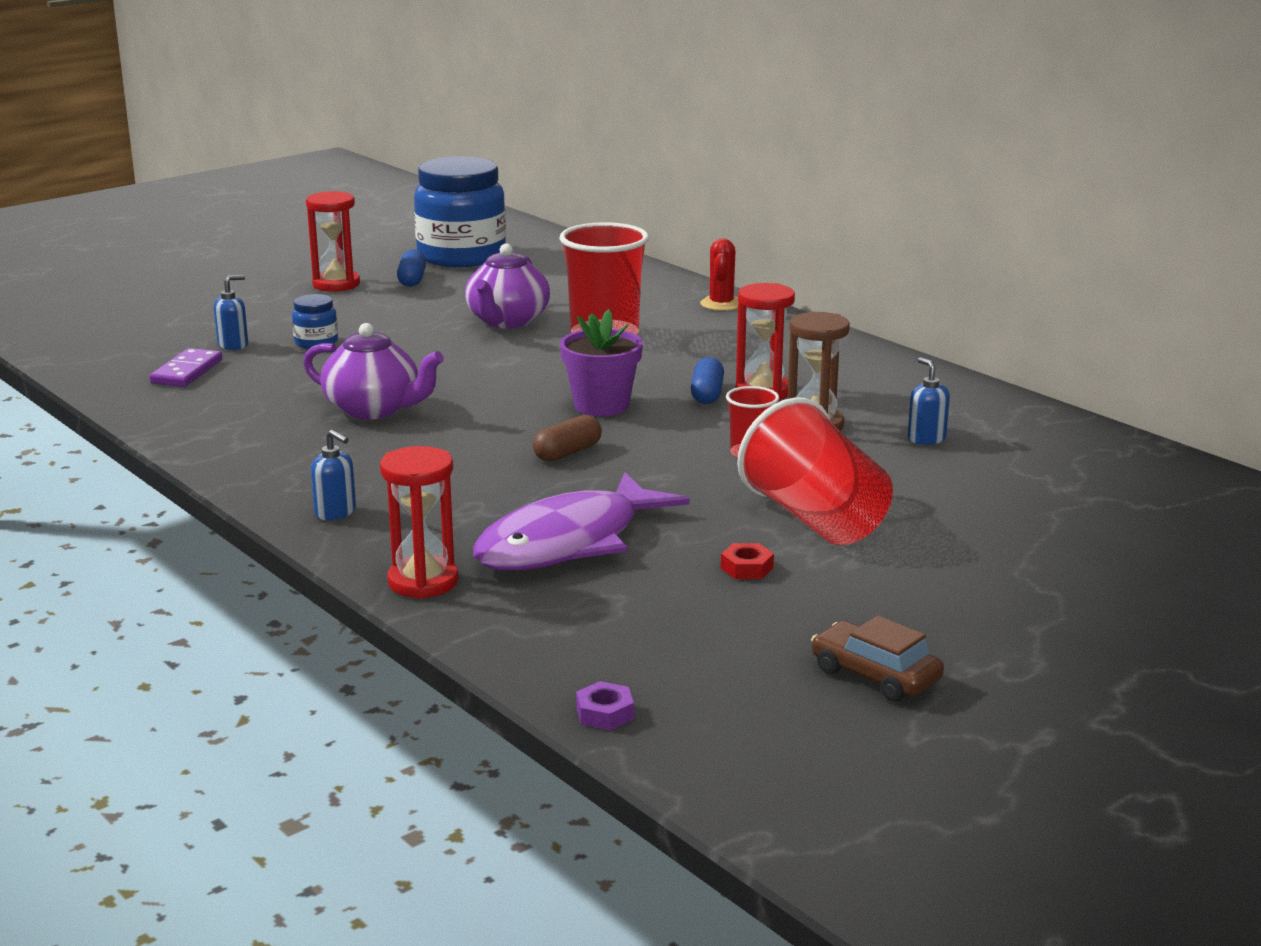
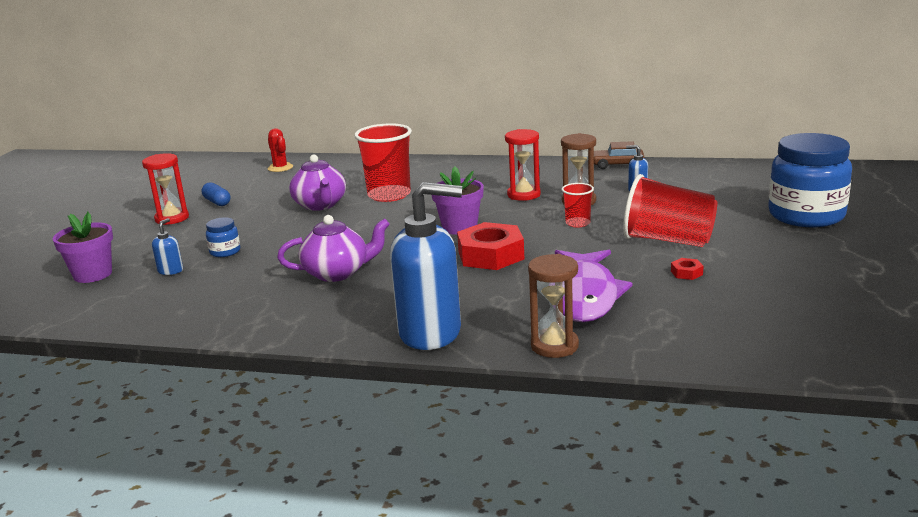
camera: 35 degrees left, 0 degrees up
(164, 323) = (93, 274): none -> purple flower pot
(187, 372) = (169, 295): purple domino -> none
(335, 512) = (431, 333): blue soap dispenser -> blue soap dispenser, size x2.49
(423, 582) = (554, 346): red hourglass -> brown hourglass
(461, 256) = (223, 182): blue jar -> blue jar (806, 215)
(567, 453) = (491, 255): brown capsule -> red nut
(604, 713) = (773, 365): purple nut -> none
(707, 394) = (500, 205): blue capsule -> none
(721, 304) = (419, 163): red cactus -> red cactus (280, 168)
(875, 675) = (834, 294): brown car -> brown car (617, 165)

